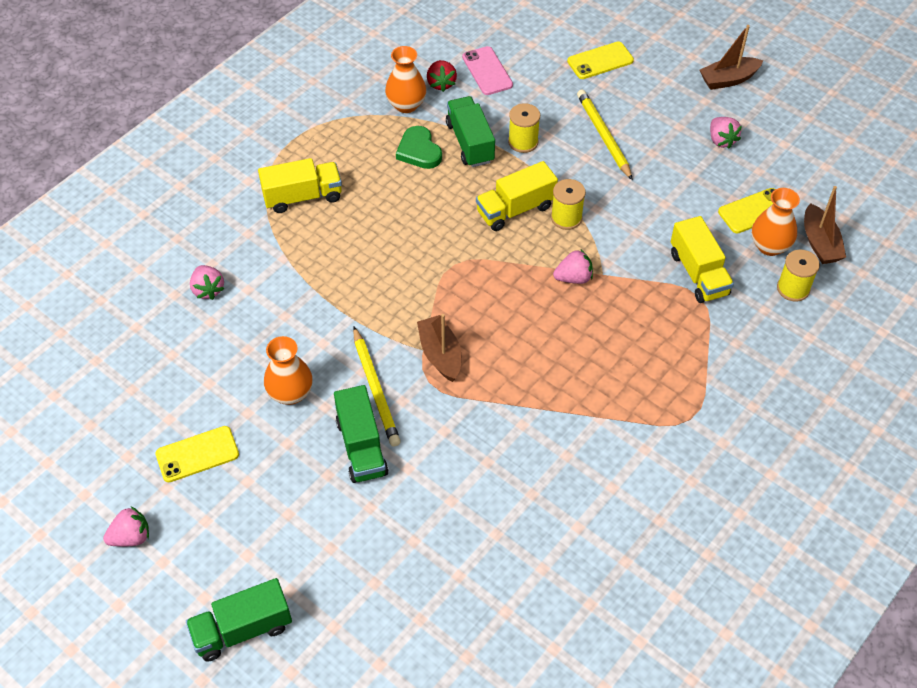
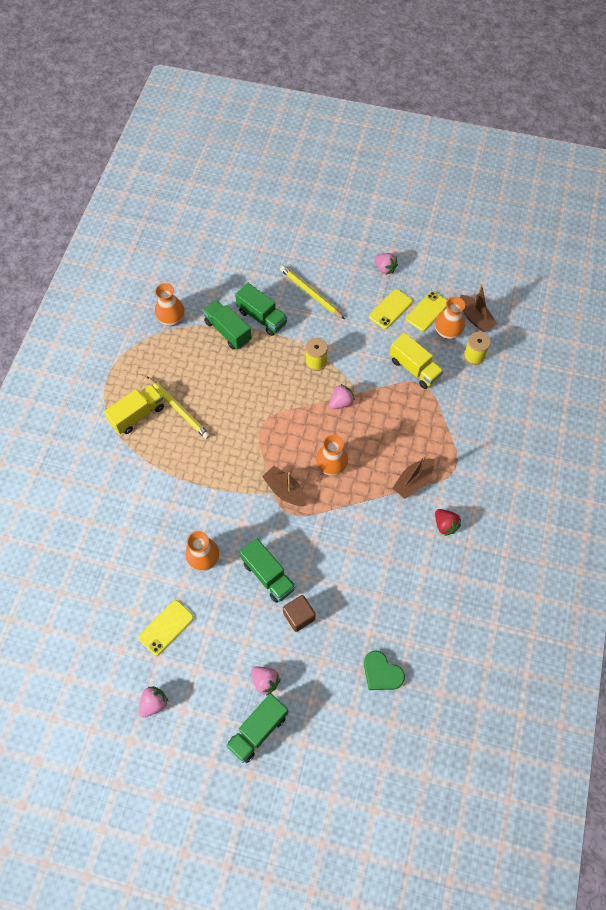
camera: 25 degrees left, 10 degrees up
(208, 290) = (110, 509): pink strawberry -> pink strawberry (265, 681)
(374, 513) = (299, 616): none -> brown cube
(375, 389) = (256, 532): yellow pencil -> yellow pencil (179, 409)
(419, 151) = (197, 350): green heart -> green heart (381, 673)
(441, 83) = (186, 294): red strawberry -> red strawberry (445, 525)
(487, 71) = (212, 273): pink phone -> none
(515, 209) = (281, 368): yellow truck -> none
(518, 349) = (331, 466): none -> orange vase
(523, 142) = (262, 317): yellow spool -> green truck
(600, 61) = (282, 238): yellow phone -> yellow phone (390, 309)
(728, 79) = (368, 222): brown boat -> brown boat (413, 481)

